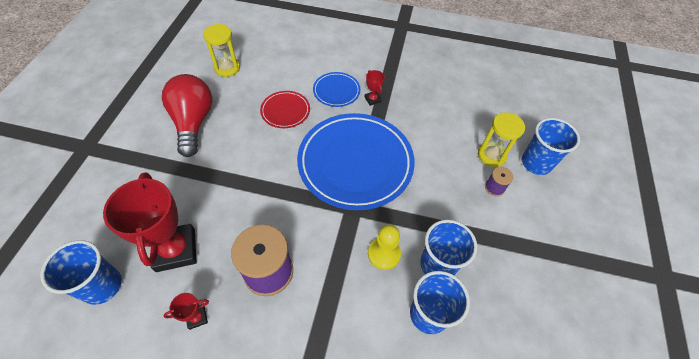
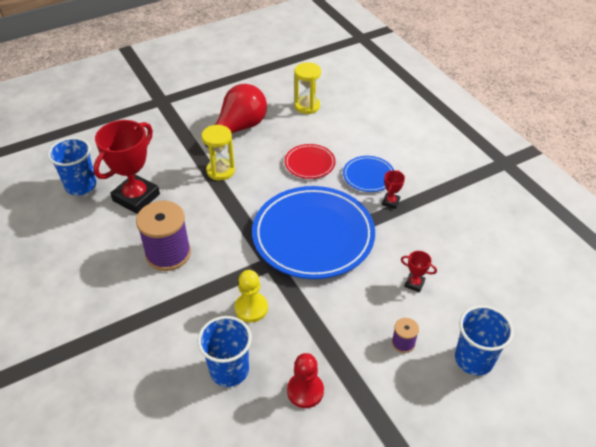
camera: 50 degrees right, 10 degrees down
(197, 317) = (102, 243): red trophy -> red trophy (414, 284)
(438, 264) = (279, 349): blue cup -> none
(488, 276) = (305, 391): none -> red pawn
(491, 155) = (438, 319): yellow hourglass -> yellow hourglass (220, 171)

